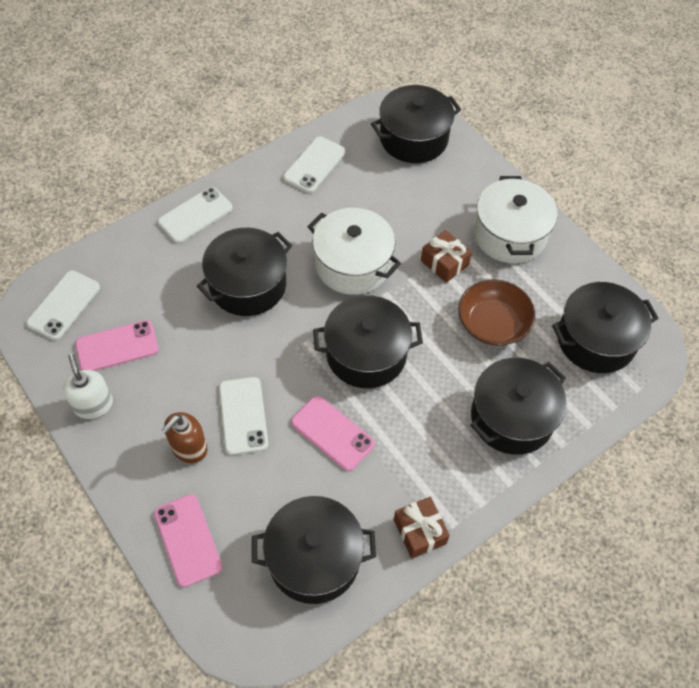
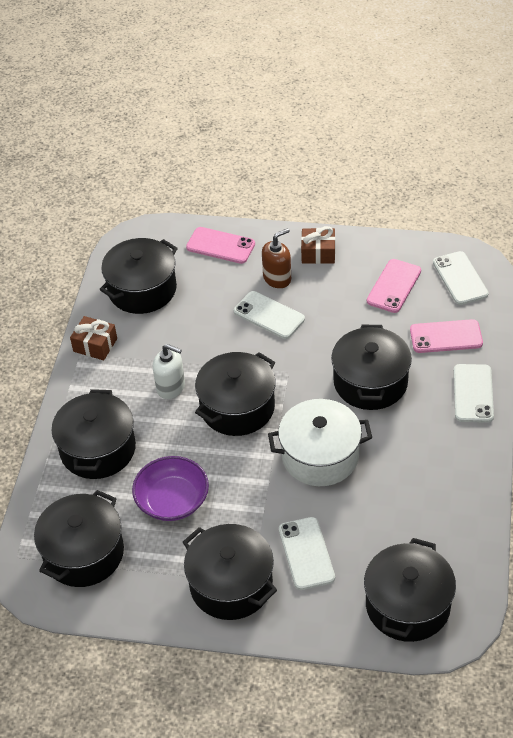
camera: 140 degrees right, 10 degrees down
(93, 405) = (360, 253): white soap dispenser -> white soap dispenser (171, 387)
(189, 448) = (277, 278): brown soap dispenser -> brown soap dispenser turned 60 degrees clockwise
(314, 165) = (450, 506): white phone -> white phone (306, 553)
(332, 433) = (204, 349): pink phone -> pink phone (446, 337)
(444, 263) = (256, 515): brown gift -> brown gift (318, 253)
(492, 323) = (172, 500): brown bowl -> purple bowl
(510, 234) = (231, 585): white pot -> black pot

